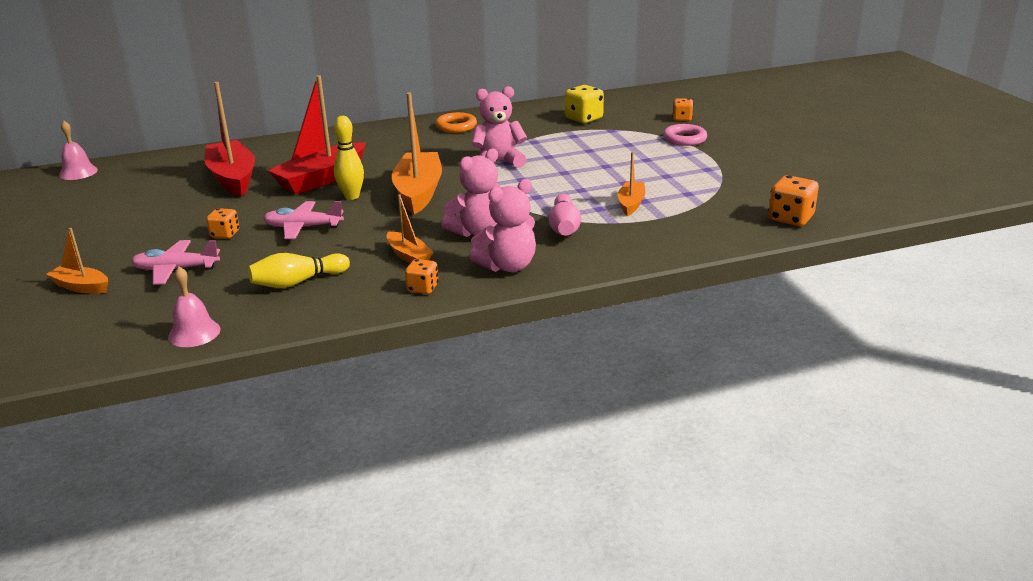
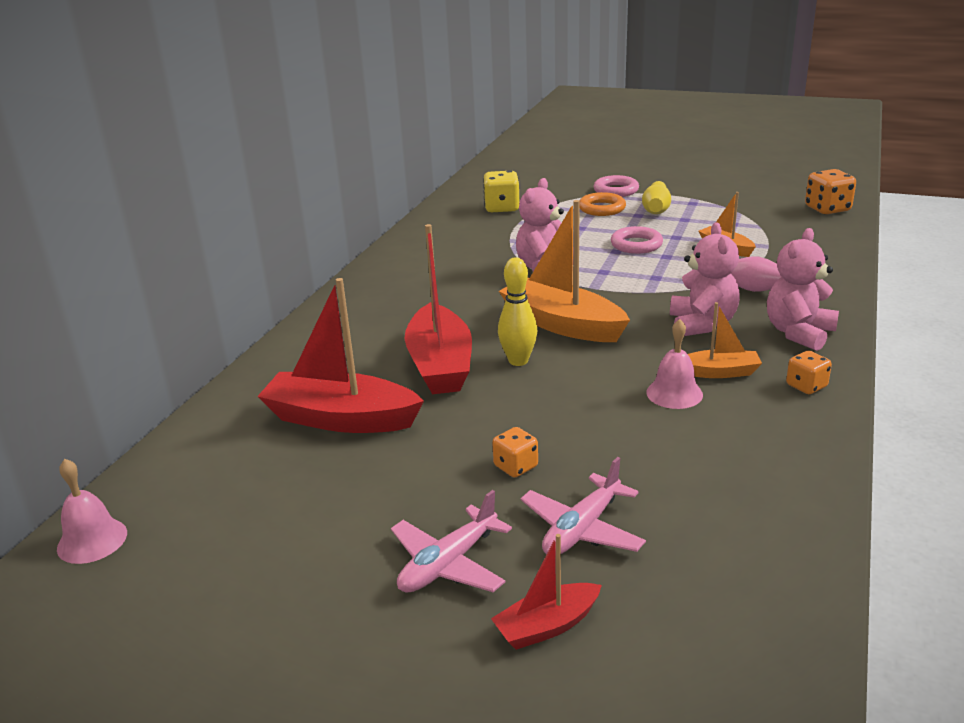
camera: 50 degrees left, 0 degrees up
(81, 287) = (547, 626): orange boat -> red boat
(194, 333) = (789, 557): pink bell -> pink bell (674, 393)
(297, 282) = (716, 452): yellow bowling pin -> yellow bowling pin (656, 208)
(303, 227) = (566, 411): pink plane -> pink plane (448, 564)
(456, 126) = (416, 260): orange ring -> orange ring (602, 208)
(507, 266) = (798, 333): pink teddy bear -> pink teddy bear turned 150 degrees counterclockwise
(586, 175) = (636, 245): none -> pink ring
(682, 119) = (570, 178): orange dice -> none

